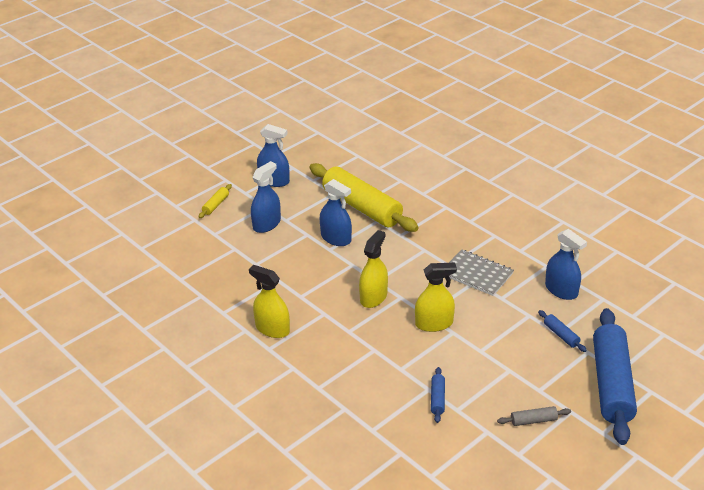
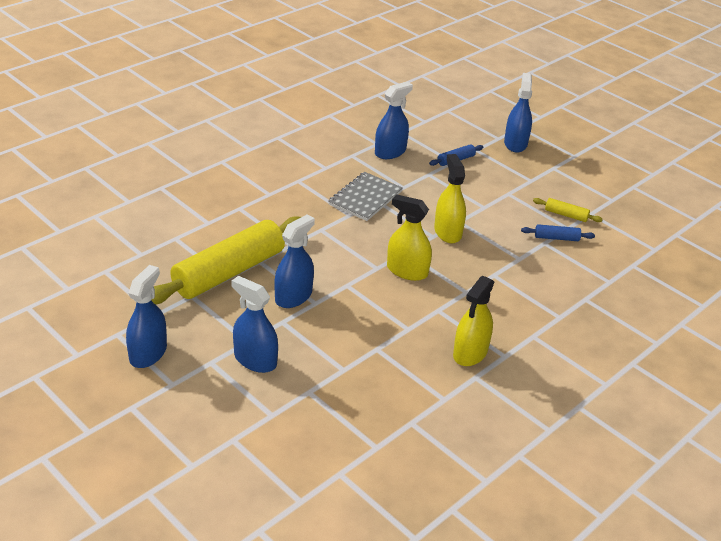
camera: 95 degrees left, 0 degrees up
(216, 205) = (198, 416): yellow rolling pin -> yellow rolling pin (566, 215)
(533, 421) = (570, 187): grey rolling pin -> none
(611, 384) = (515, 144): blue rolling pin -> blue spray bottle

